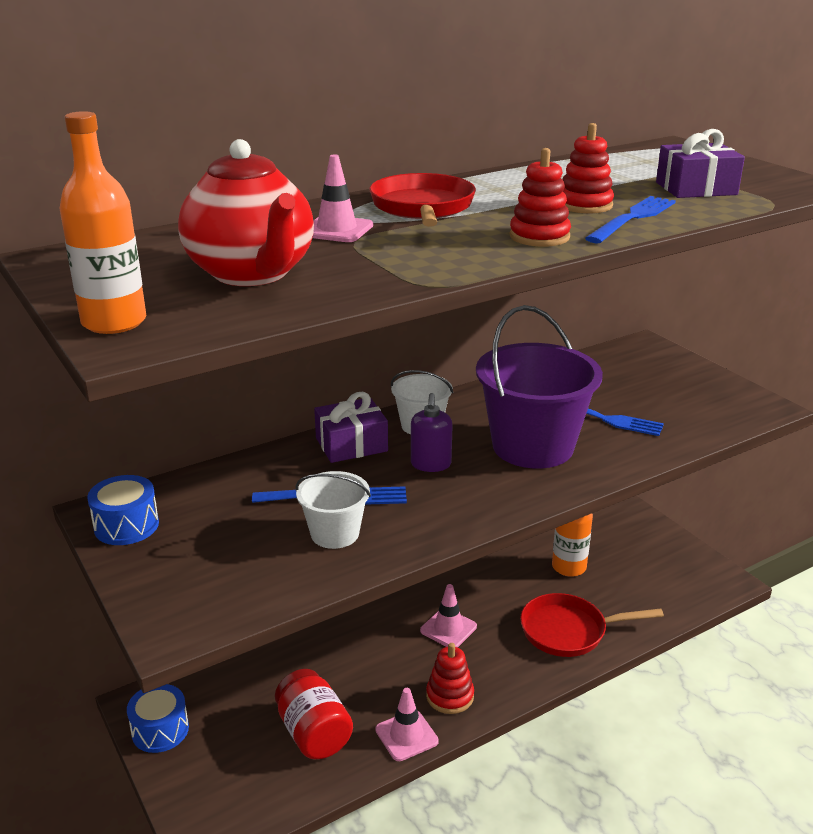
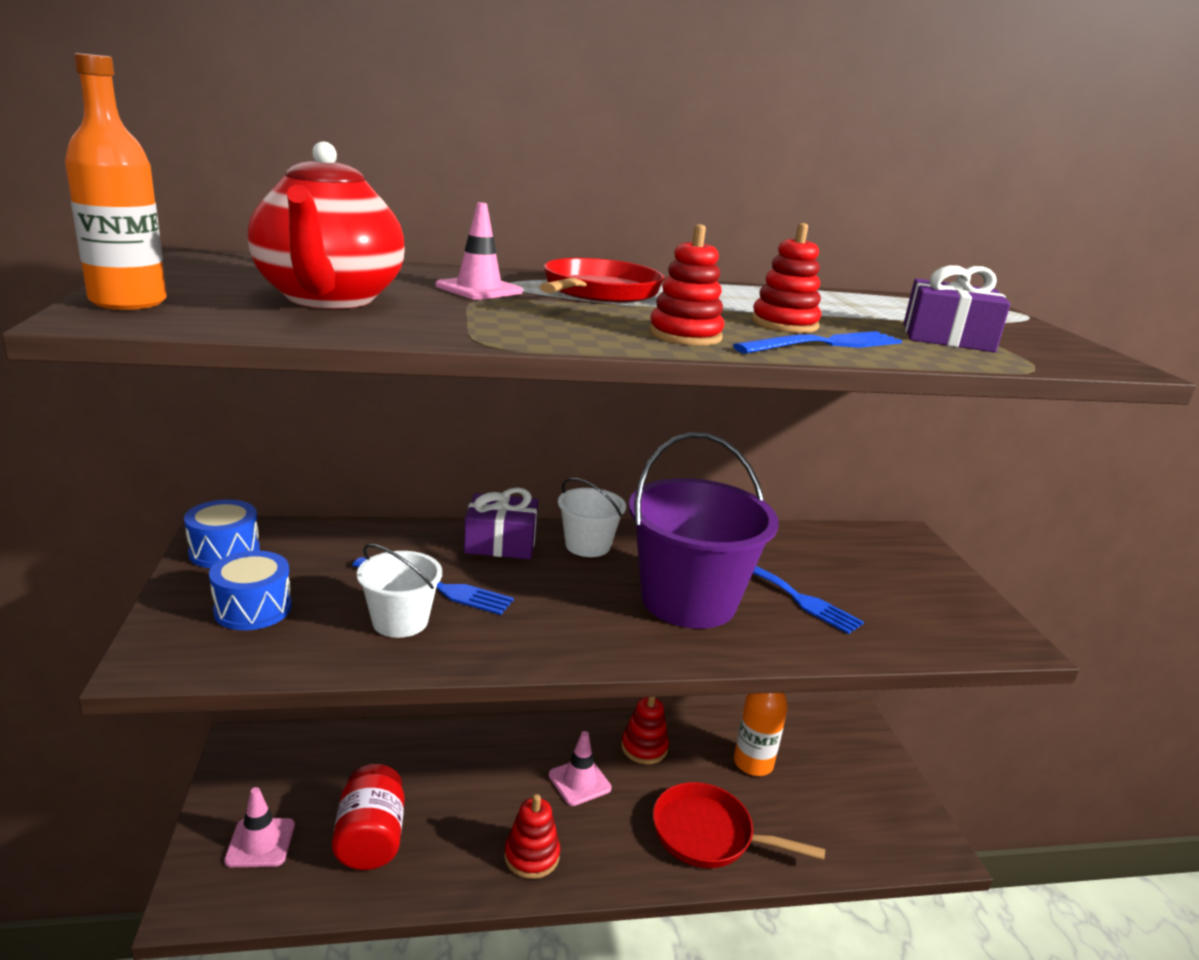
camera: 20 degrees right, 5 degrees down
(160, 730) = (239, 776): blue drum -> blue drum (253, 609)
(406, 735) = (458, 881): pink traffic cone -> pink traffic cone (260, 843)
(430, 464) = (562, 585): purple soap dispenser -> none
(480, 585) = (644, 747): none -> red stacking toy

